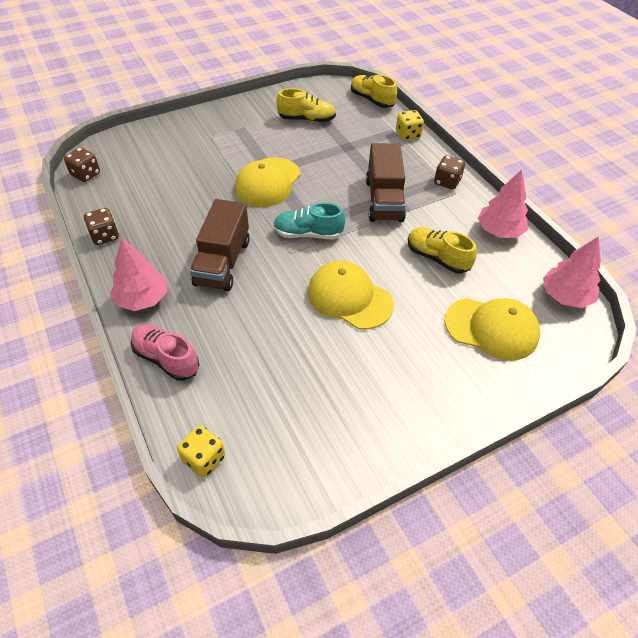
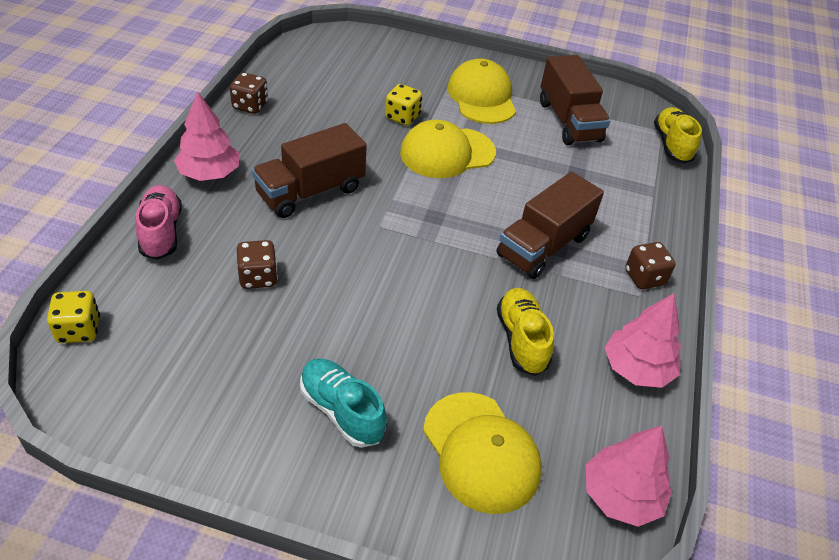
camera: 40 degrees right, 5 degrees down
(86, 174) = (302, 49): brown dice -> brown dice (258, 277)
(306, 119) = (569, 121): yellow shoe -> brown truck
(308, 234) = (420, 222): turquoise shoe -> turquoise shoe (341, 411)
(349, 297) = (377, 305): yellow cap -> yellow cap (482, 97)
(408, 135) = (665, 203): yellow dice -> yellow dice (402, 117)

